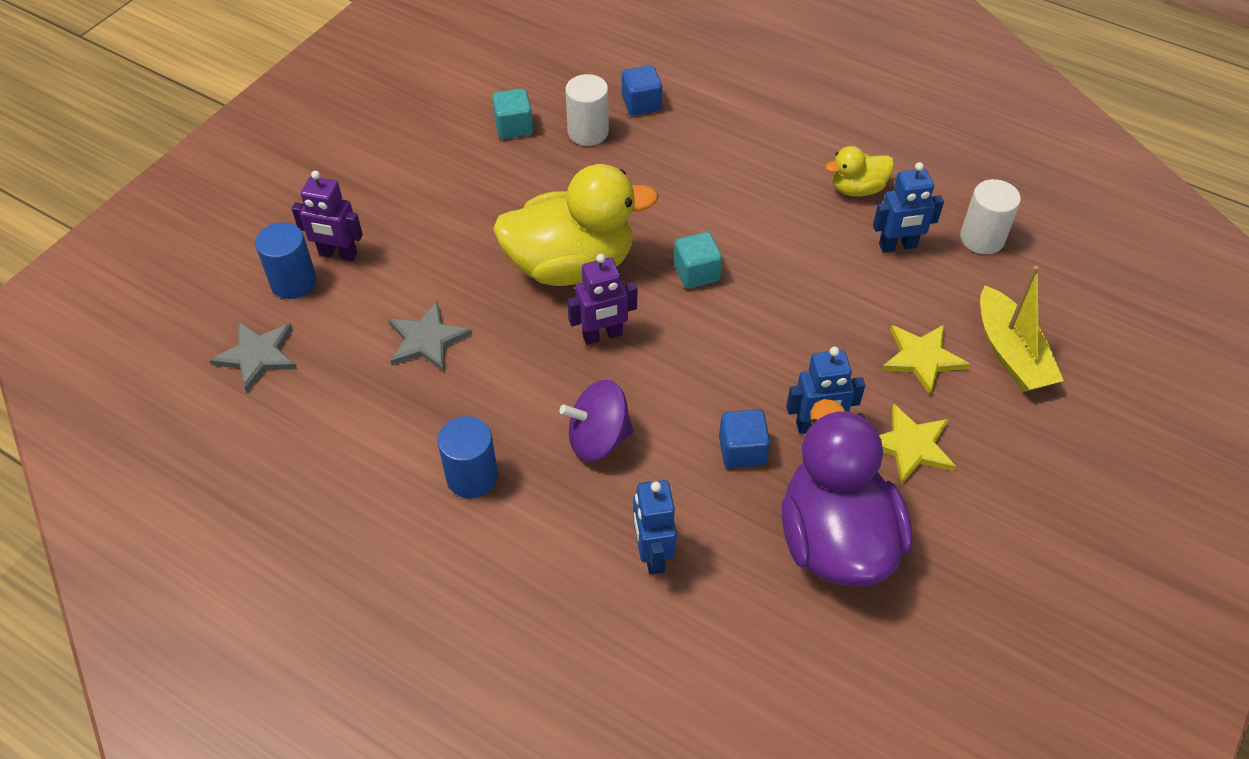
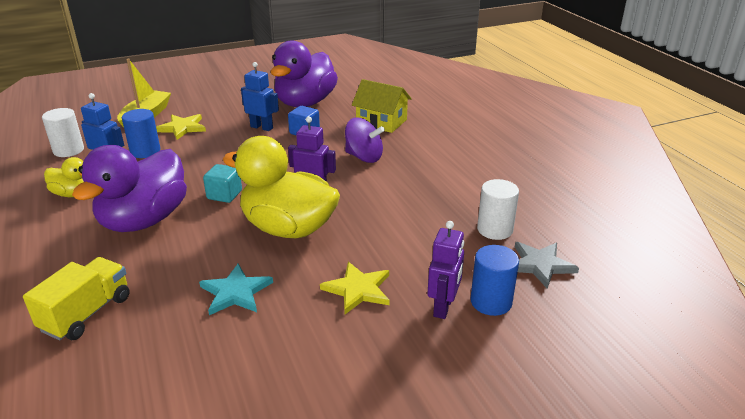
camera: 145 degrees left, 20 degrees down
(338, 254) = (443, 307): purple robot -> purple robot turned 60 degrees clockwise
(427, 340) = (417, 228): grey star -> none
(472, 477) = (440, 167): blue cylinder -> blue cylinder (145, 151)
(514, 127) = (205, 347): turquoise cube -> none
(542, 176) = (235, 292): none -> turquoise star
(588, 132) = (158, 310): white cylinder -> white cylinder (495, 229)
(641, 104) = (87, 313): blue cube -> yellow truck
(652, 554) = (381, 122): blue robot -> yellow house
(731, 199) = (144, 220): none -> purple duck
(911, 446) = (236, 111): yellow star -> yellow star (358, 289)

